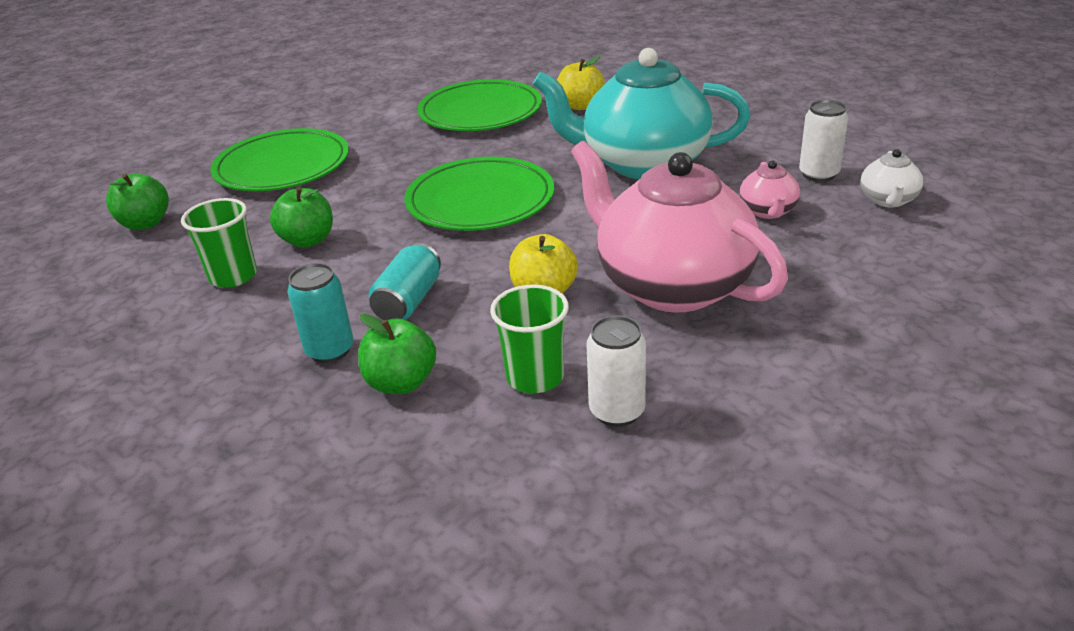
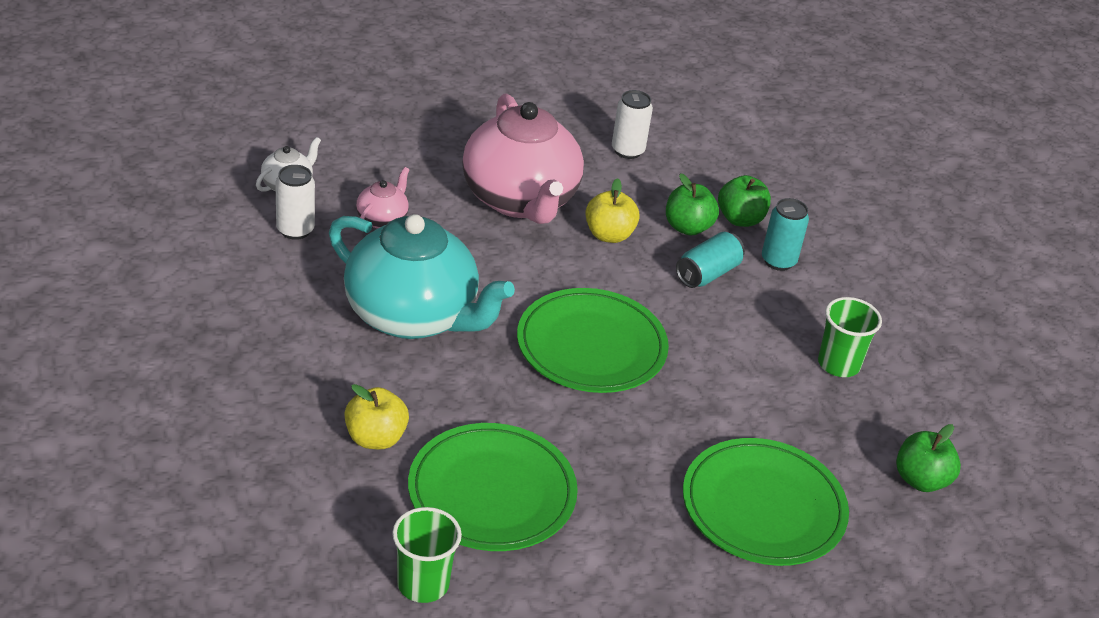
camera: 160 degrees left, 5 degrees up
(308, 240) = (765, 374): green apple -> green apple (688, 227)
(535, 377) = (658, 186): green cup -> green cup (423, 584)

